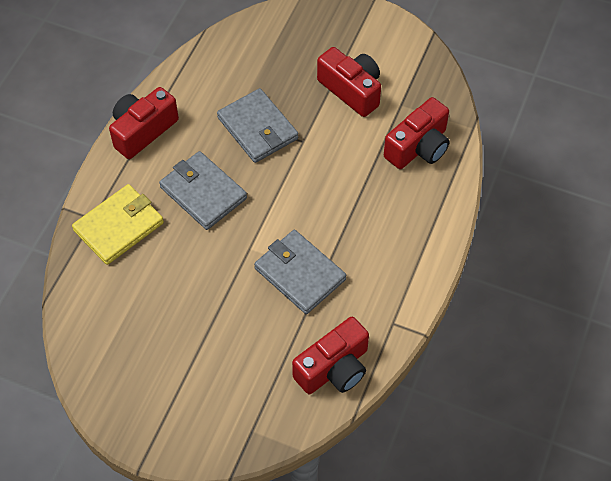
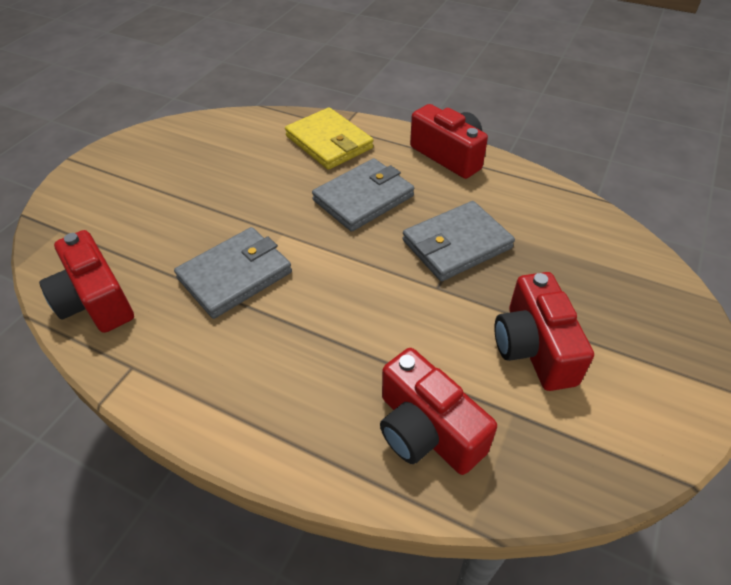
camera: 95 degrees right, 10 degrees down
(351, 90) = (533, 347): red camera -> red camera turned 120 degrees clockwise

